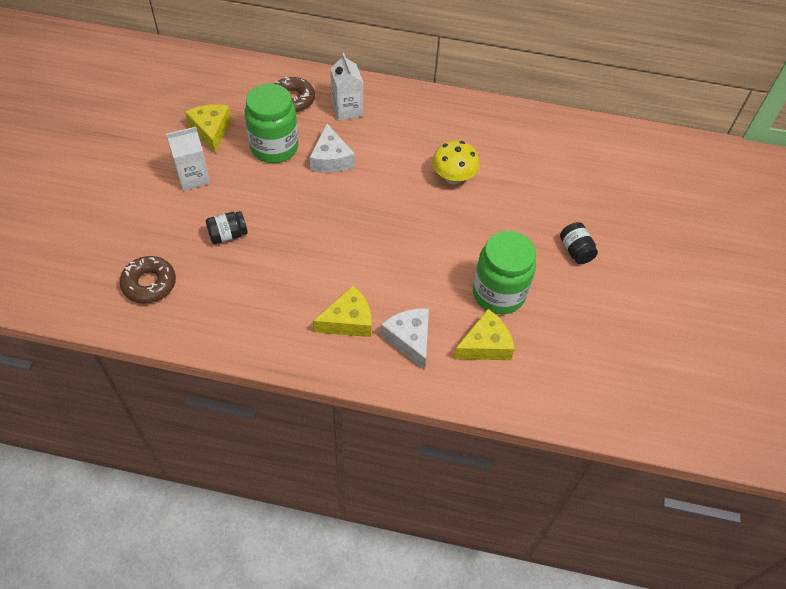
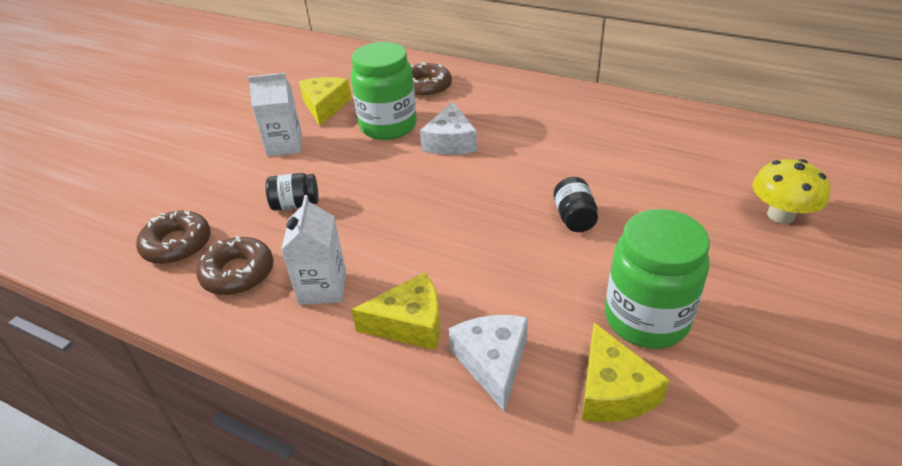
camera: 20 degrees right, 15 degrees down
(210, 301) = (238, 273): none -> brown donut
(347, 109) = (485, 99): white carton -> white carton (322, 287)
(453, 177) = (603, 173): yellow mushroom -> yellow mushroom (780, 215)
(485, 345) = (613, 390): yellow cheese -> yellow cheese turned 90 degrees clockwise
(575, 251) = (778, 277): black jar -> black jar (574, 218)

